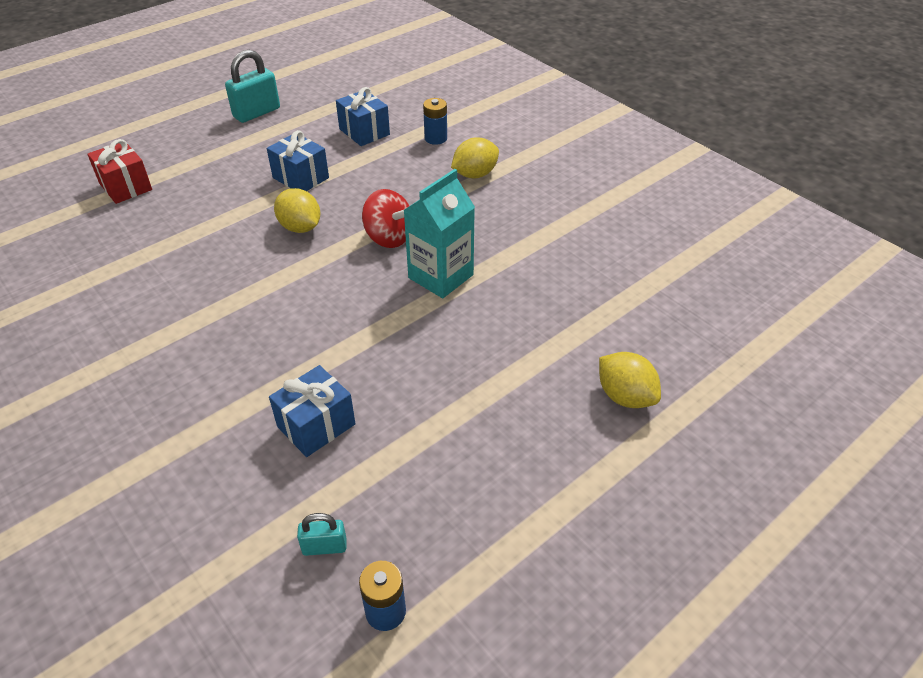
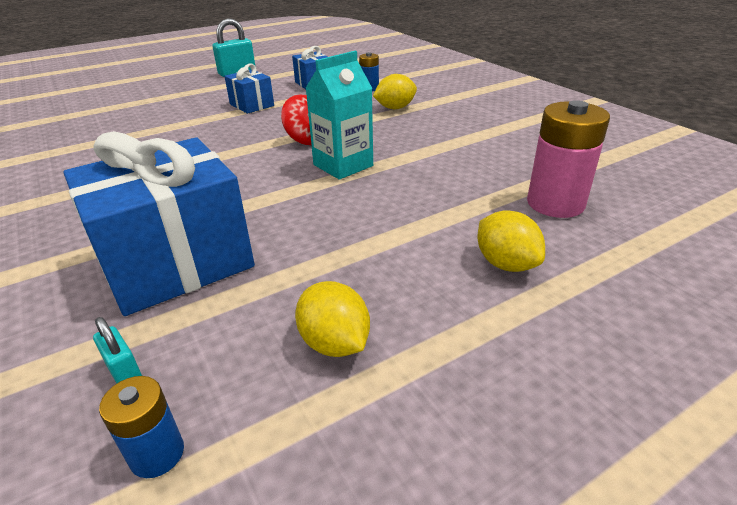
camera: 10 degrees right, 10 degrees down
(125, 186) = (116, 105): red gift -> none
(300, 227) = (236, 131): yellow lemon -> yellow lemon (334, 343)
(316, 425) = (176, 262): blue gift -> blue gift, size x2.01
(324, 547) = (124, 372): turquoise padlock -> turquoise padlock turned 45 degrees clockwise
(663, 315) = (555, 203): none -> pink battery

